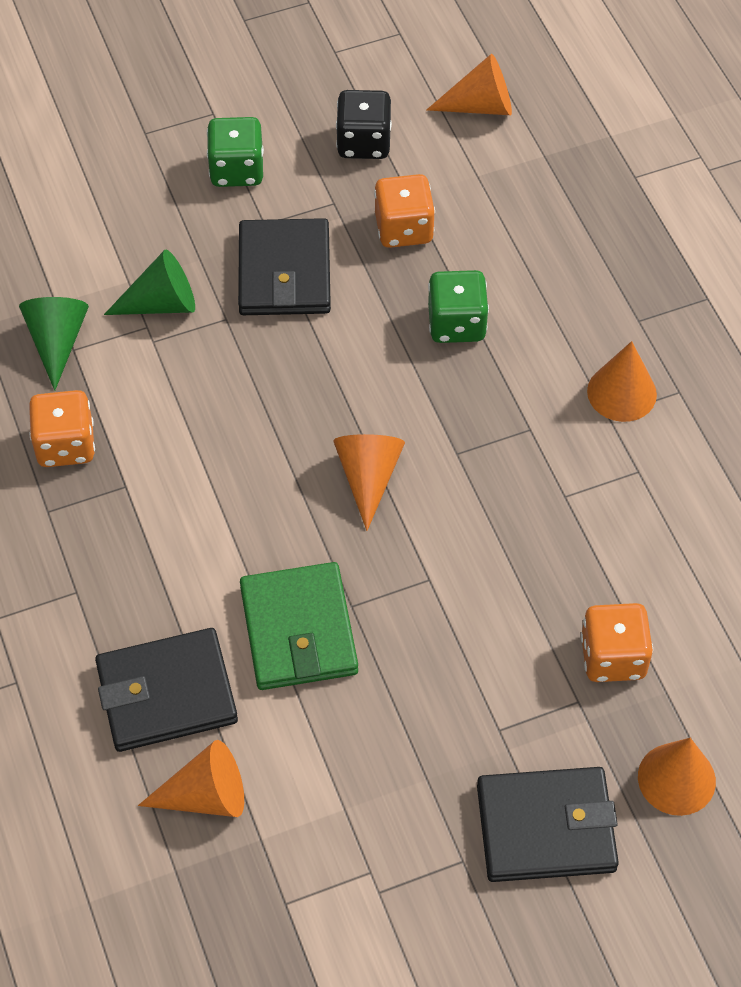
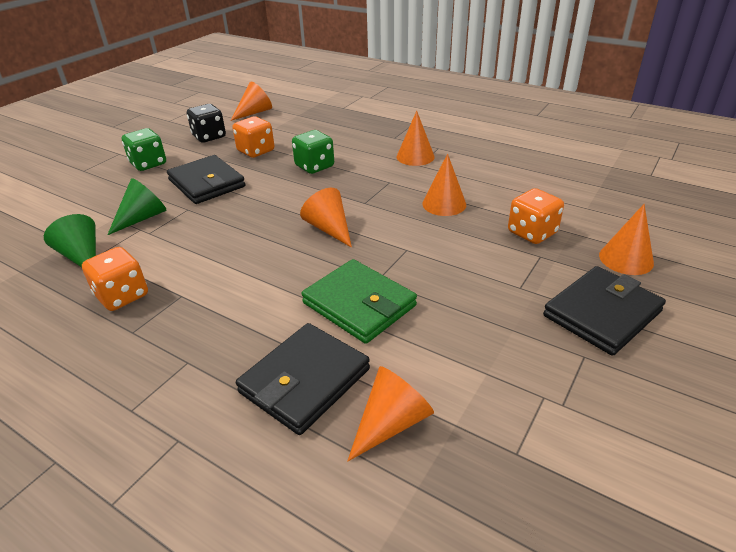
camera: 35 degrees left, 20 degrees down
(557, 526) = (444, 204): none -> orange cone

